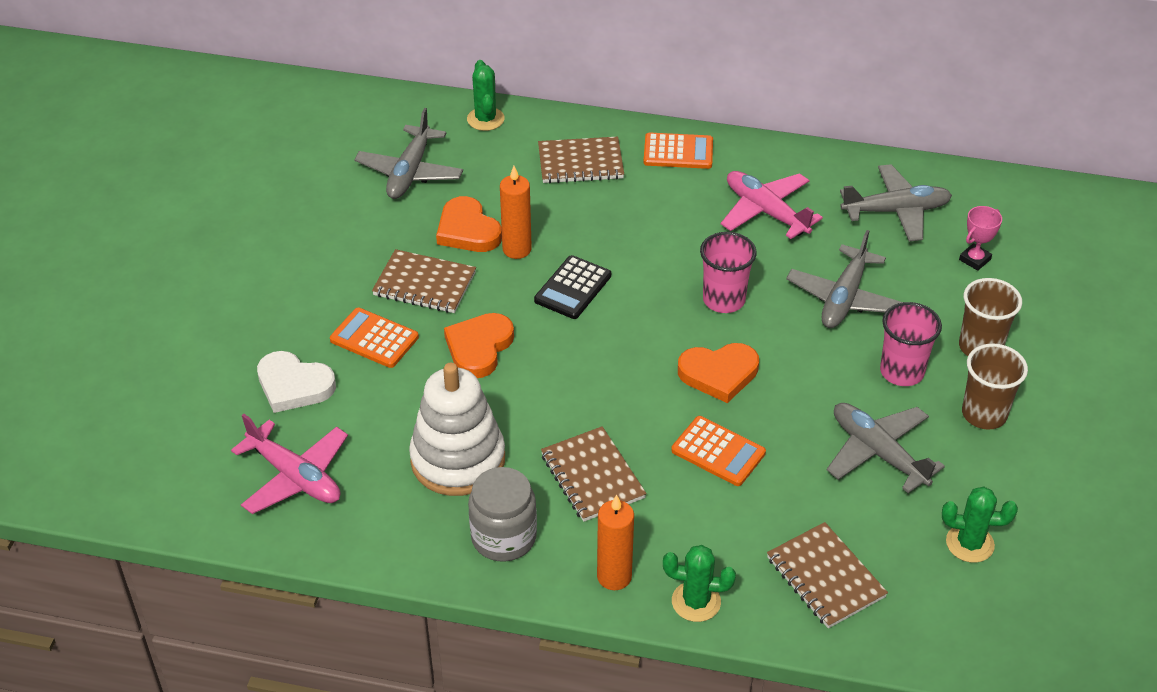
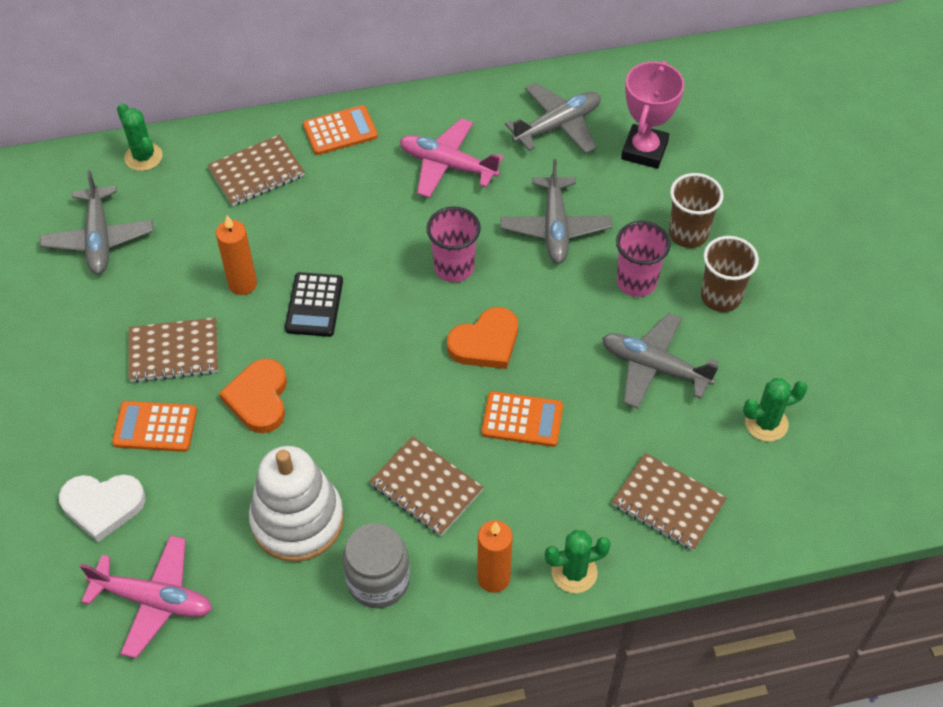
camera: 25 degrees left, 10 degrees up
(467, 230) = (186, 280): orange heart -> none
(974, 259) = (644, 150): pink trophy -> pink trophy, size x1.82

